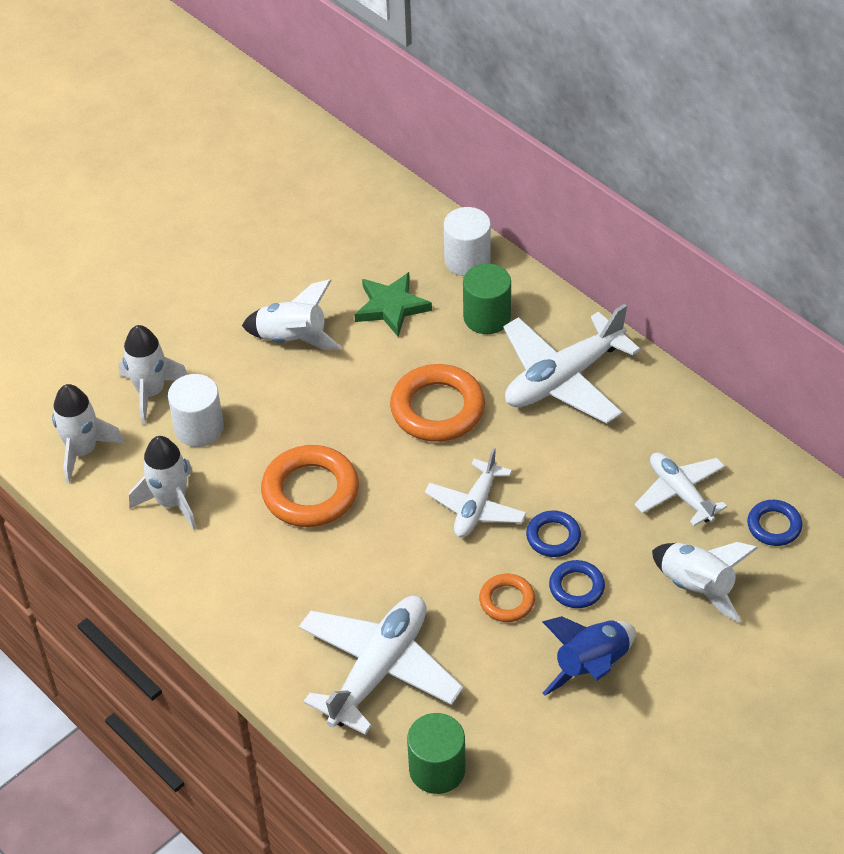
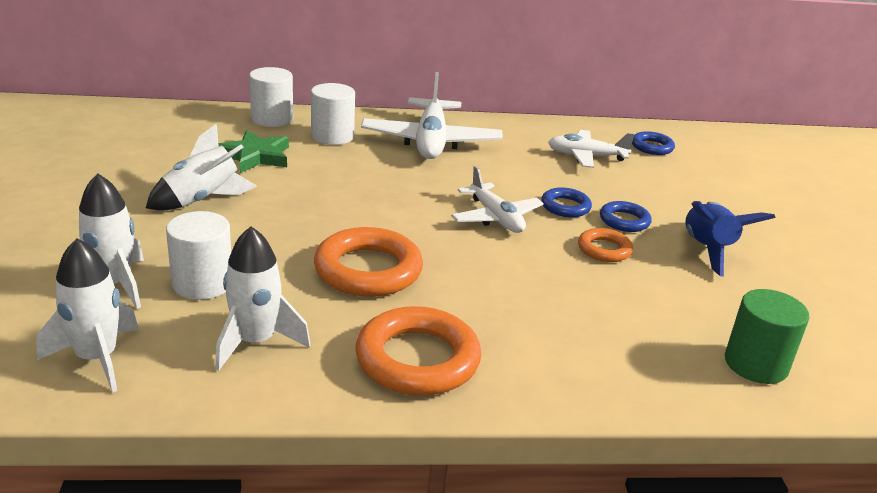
camera: 55 degrees left, 20 degrees down
(379, 670) = (609, 336): white plane -> none
(437, 408) = (379, 186): orange ring -> orange ring (417, 359)
(487, 317) = (332, 136): green cylinder -> white cylinder
(697, 587) = (675, 187): white rocket -> none

